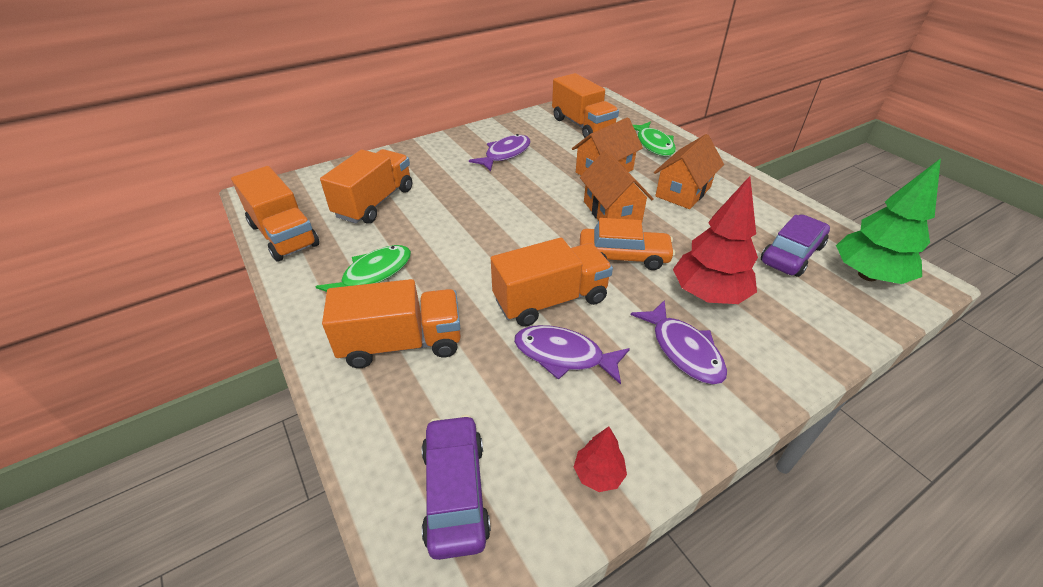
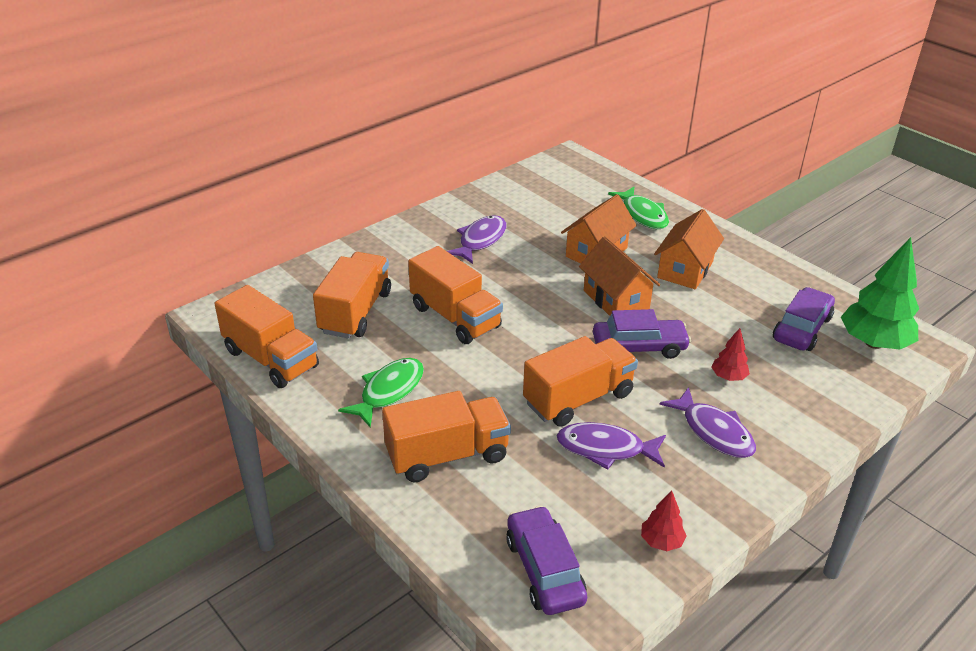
camera: 10 degrees left, 5 degrees down
(582, 125) = (557, 196): orange truck -> orange truck (455, 317)
(623, 256) = (639, 347): orange car -> purple car
(708, 294) = (728, 377): red tree -> red tree, size x0.48

